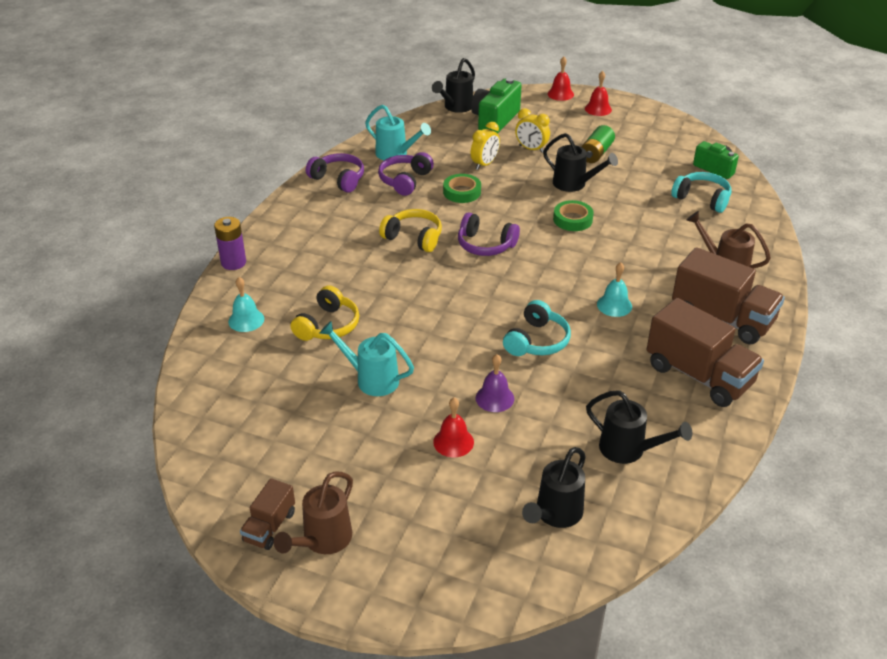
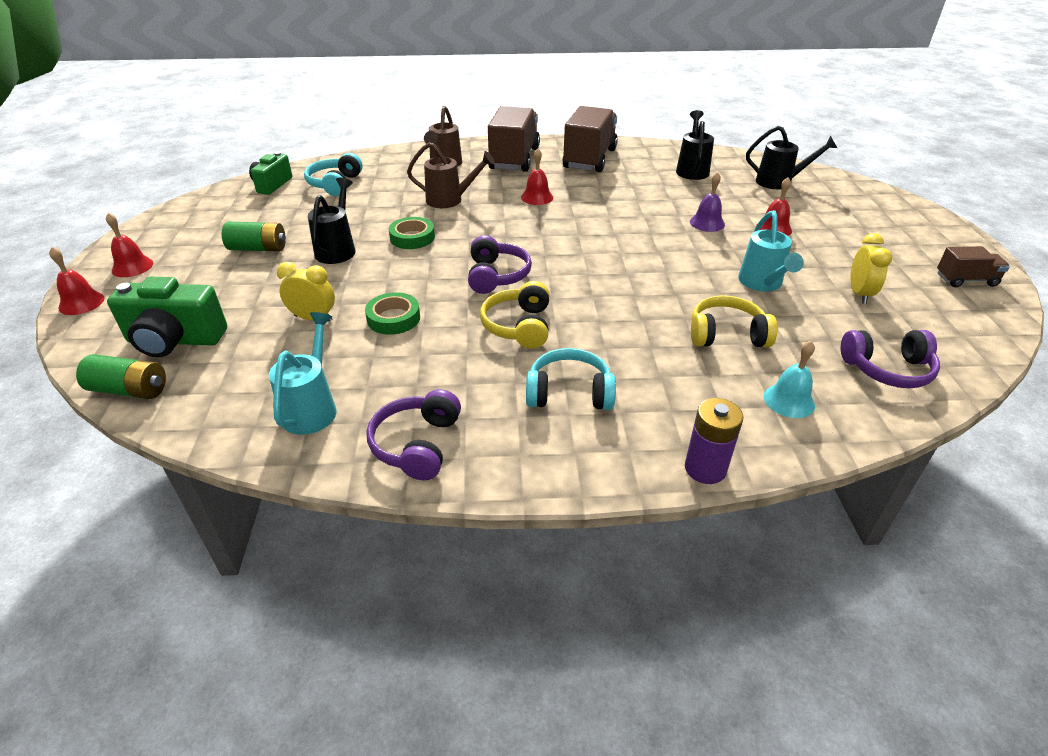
camera: 115 degrees left, 0 degrees up
(323, 540) = (934, 254): brown watering can -> brown watering can (449, 200)
(405, 180) = (388, 374): purple headphones -> purple headphones (887, 369)
(456, 107) = (129, 390): black watering can -> green battery
(531, 149) = (259, 292): yellow clock -> yellow clock (859, 294)
(537, 341) = (619, 219): turquoise headphones -> turquoise headphones (569, 392)
(614, 305) = (537, 197): turquoise bell -> red bell

